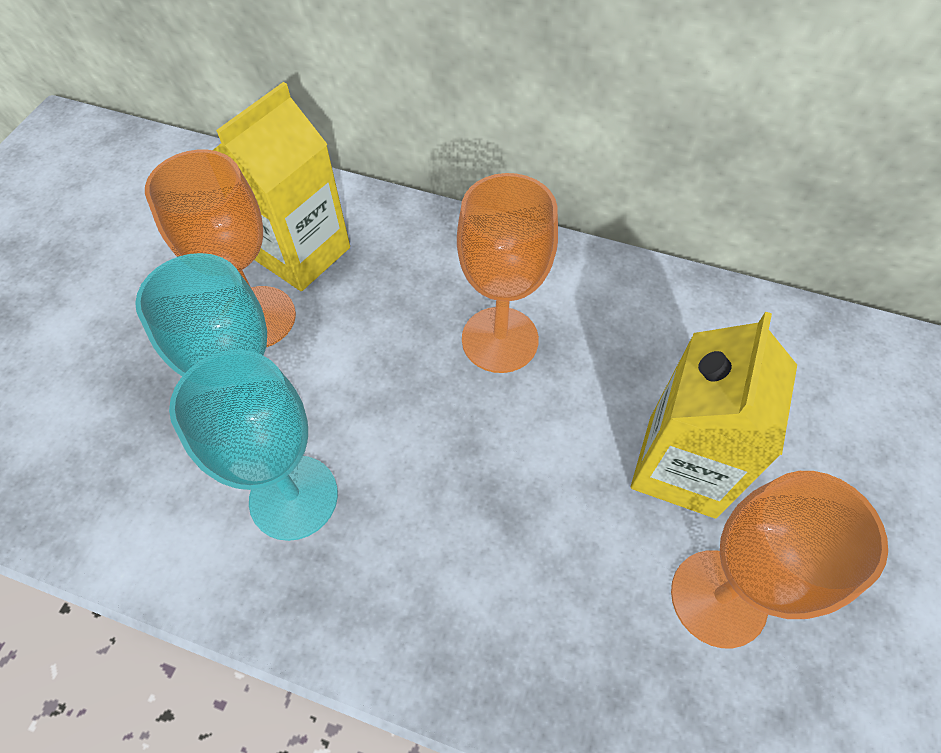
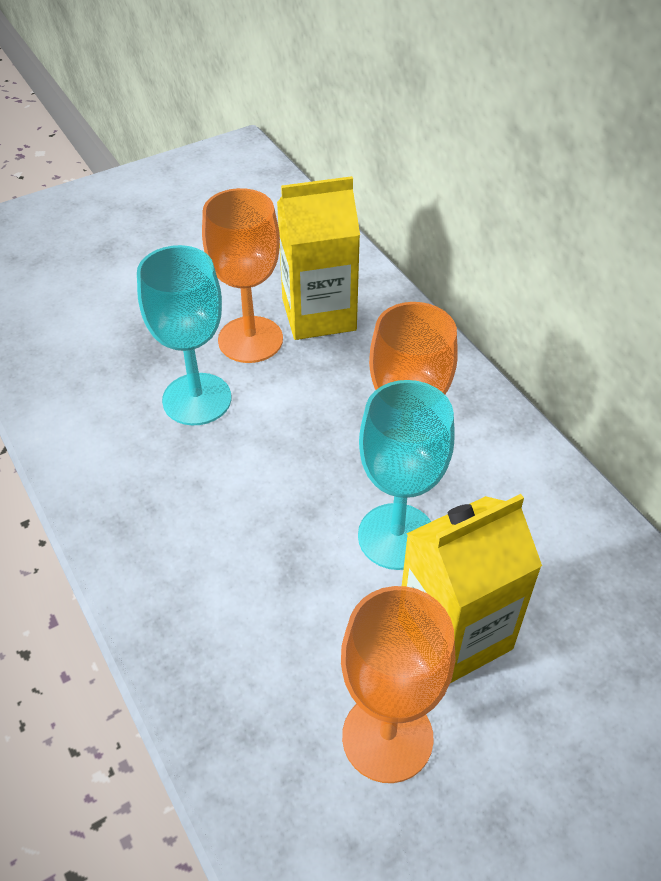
camera: 40 degrees right, 10 degrees down
(294, 497) = (168, 463): turquoise goblet -> turquoise goblet (396, 536)

